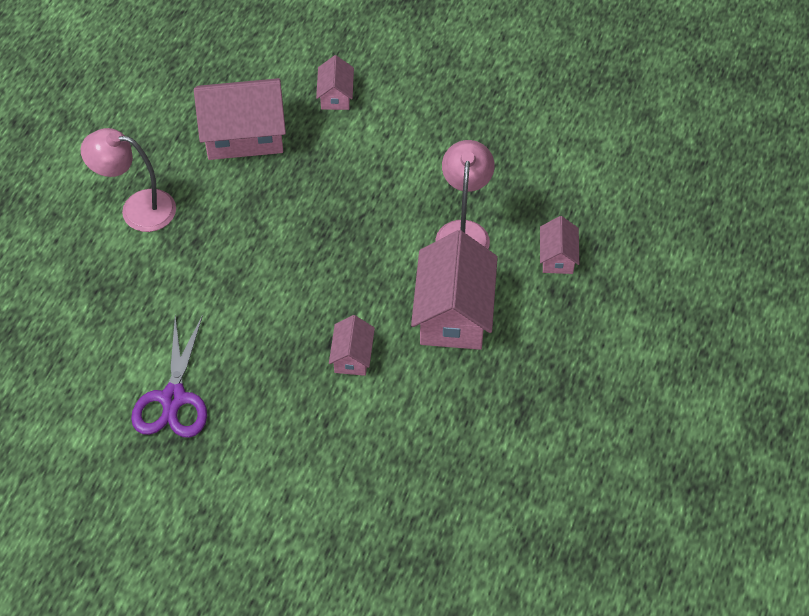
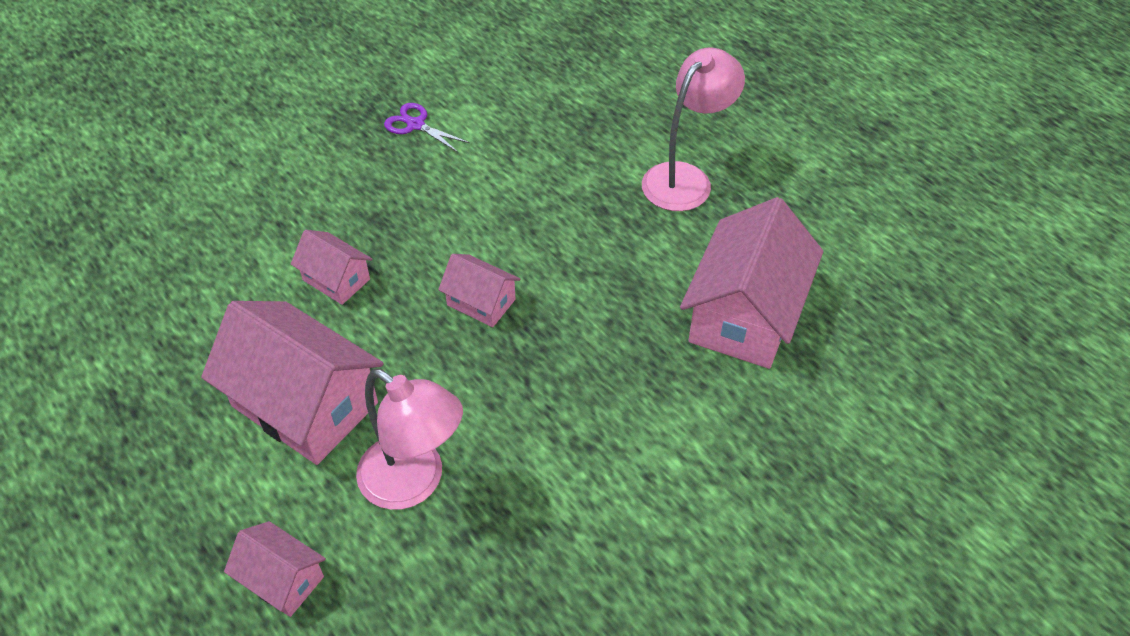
camera: 120 degrees right, 5 degrees down
(173, 399) = (415, 125): purple scissors -> purple scissors, size x0.55
(335, 95) = (762, 448): pink house -> pink house (481, 302)

